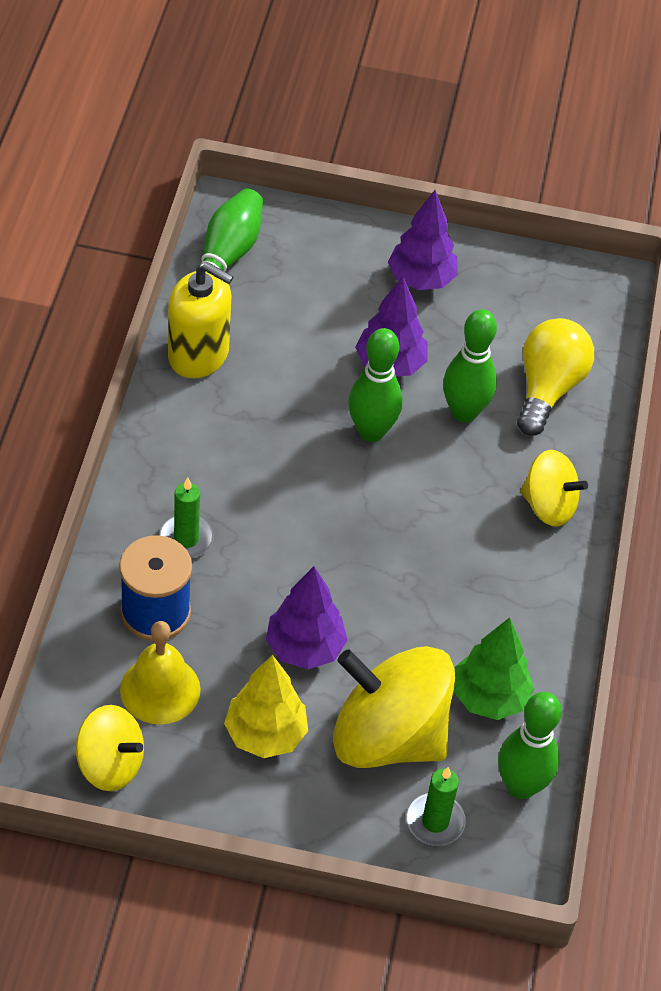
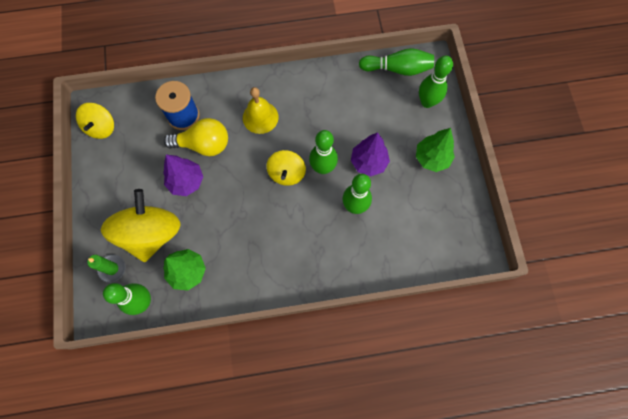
camera: 75 degrees right, 20 degrees up
(160, 689) = (144, 132): yellow bell -> yellow bell (260, 117)
(186, 539) = (227, 113): green candle -> none
(198, 354) = (334, 79): yellow soap dispenser -> none
(265, 734) = (135, 181): yellow tree -> none
(312, 245) = (427, 102): none -> green bowling pin
(421, 279) = (432, 158): purple tree -> green tree
(547, 388) = (390, 242): yellow light bulb -> yellow light bulb (204, 145)
(548, 506) = (313, 265): yellow spinning top -> yellow spinning top (286, 173)

